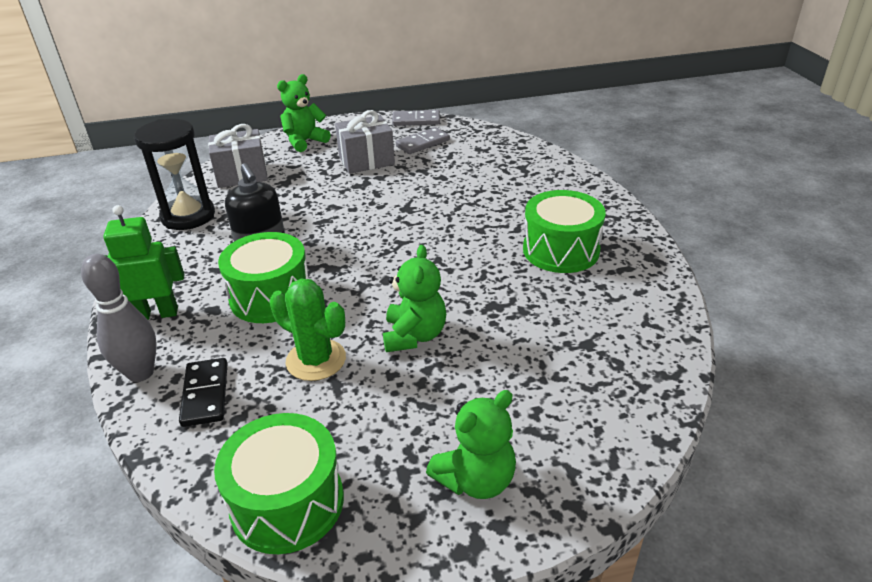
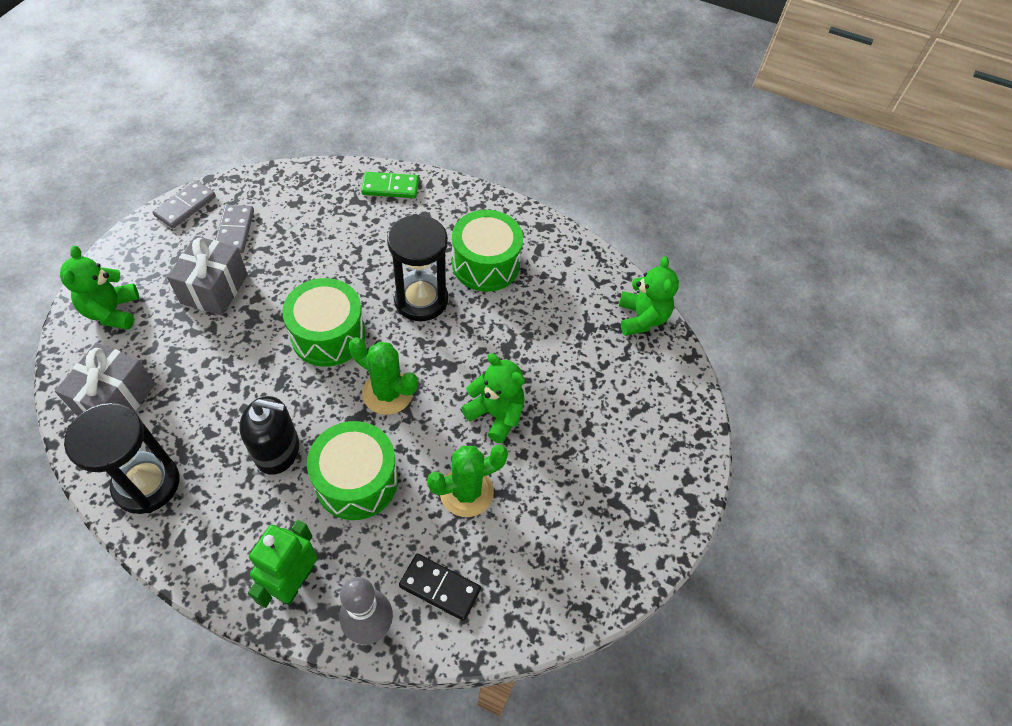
camera: 60 degrees left, 20 degrees up
(287, 502) = (589, 584): green drum -> green drum (328, 335)
(367, 269) = (387, 393): none -> green cactus
(476, 239) = (421, 300): none -> black hourglass
(476, 479) = (649, 467): green teddy bear -> green teddy bear (641, 318)
(558, 173) = (390, 187): none -> green domino

